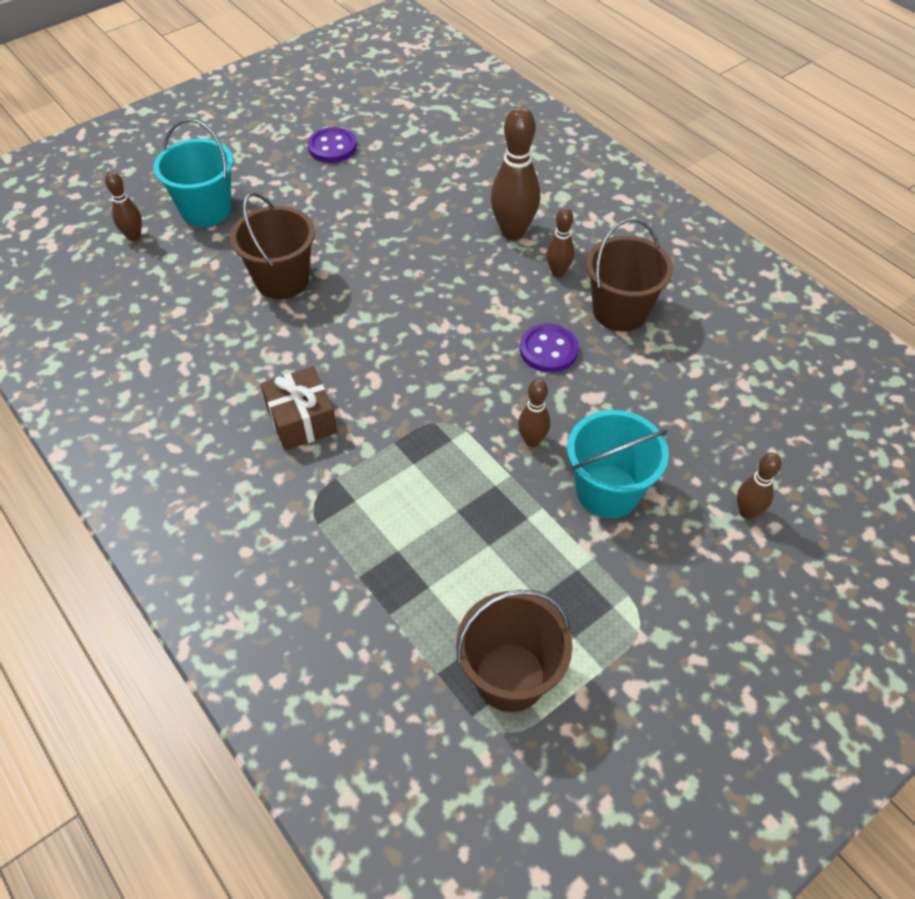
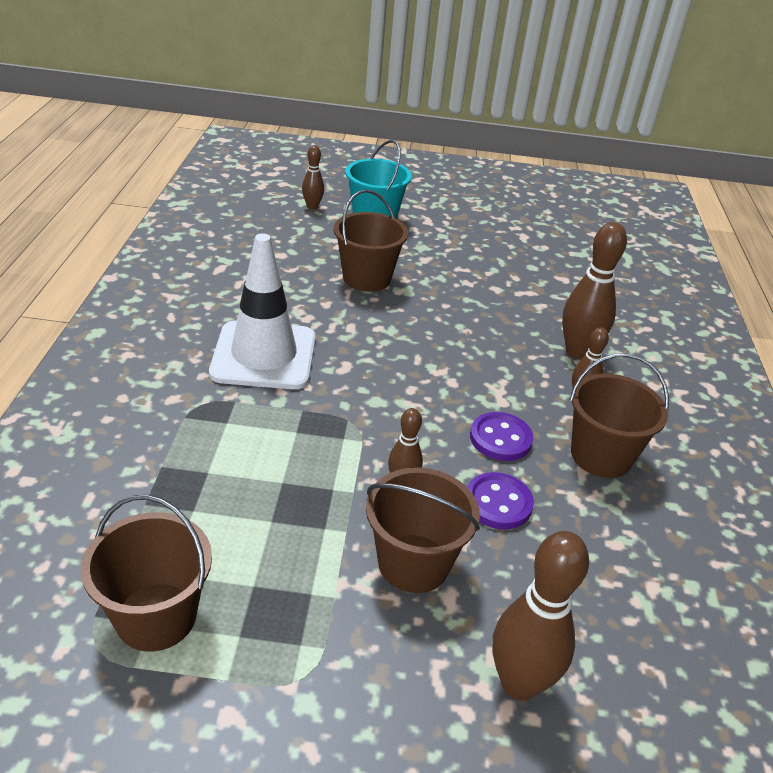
camera: 40 degrees right, 15 degrees down
(301, 420) = (264, 355): brown gift -> white traffic cone
(332, 147) = (507, 232): purple button -> purple button (498, 503)
(607, 491) = (413, 563): turquoise bucket -> brown bucket
(747, 512) = (519, 683): brown bowling pin -> brown bowling pin, size x1.82

